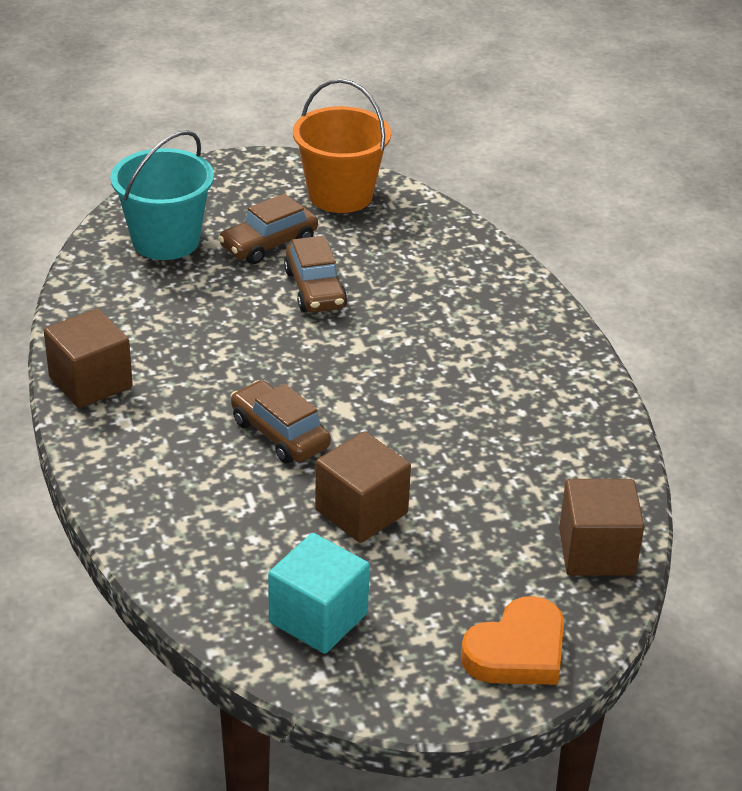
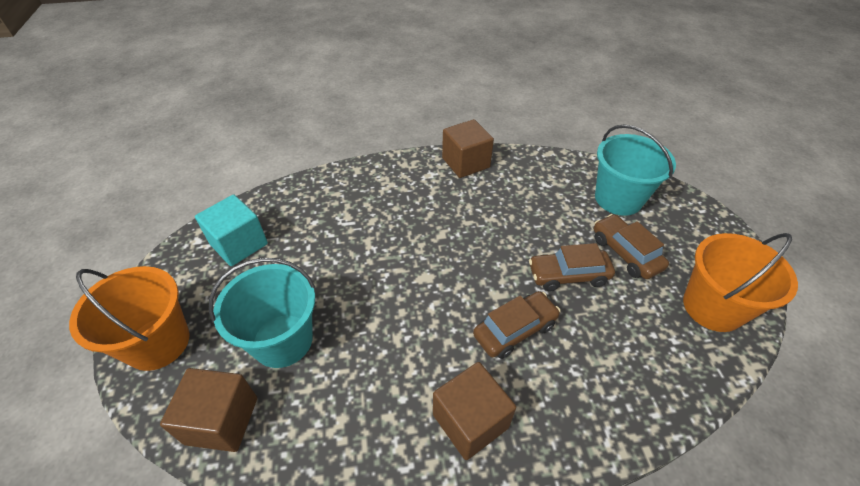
camera: 100 degrees right, 10 degrees up
(280, 434) = (404, 241): brown car -> brown car (514, 330)
(361, 511) = (319, 275): brown cube -> brown cube (470, 421)
(477, 525) = (282, 340): none -> turquoise bucket
(517, 651) = (158, 343): orange heart -> orange bucket

